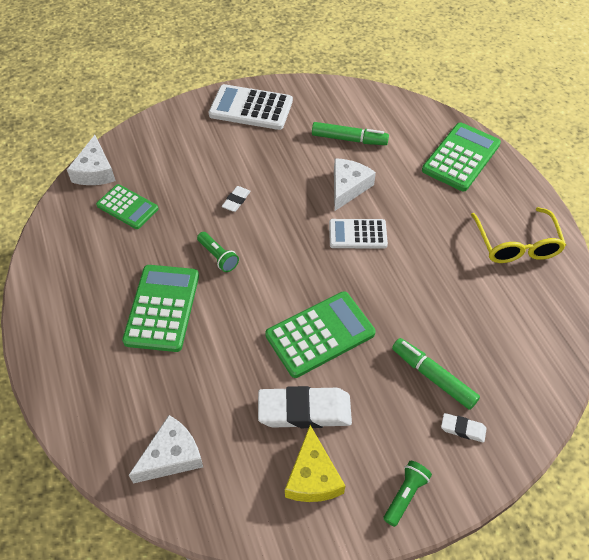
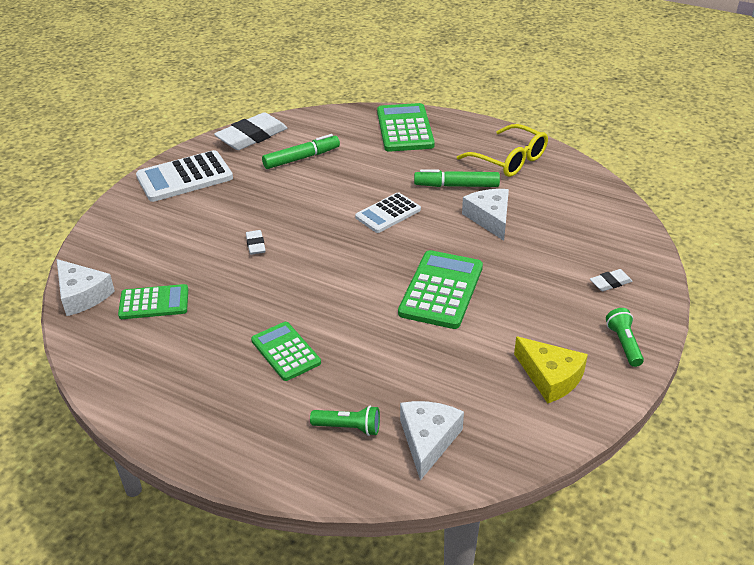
camera: 40 degrees left, 15 degrees down
(162, 308) = (285, 351): green calculator -> green calculator, size x0.65
(218, 256) = (290, 289): green flashlight -> green flashlight (348, 427)
(304, 410) = (492, 343): white eraser -> white eraser (252, 136)
(348, 187) = (341, 188): white cheese -> white cheese (490, 218)
(433, 377) = (553, 266): green marker -> green marker (456, 186)

